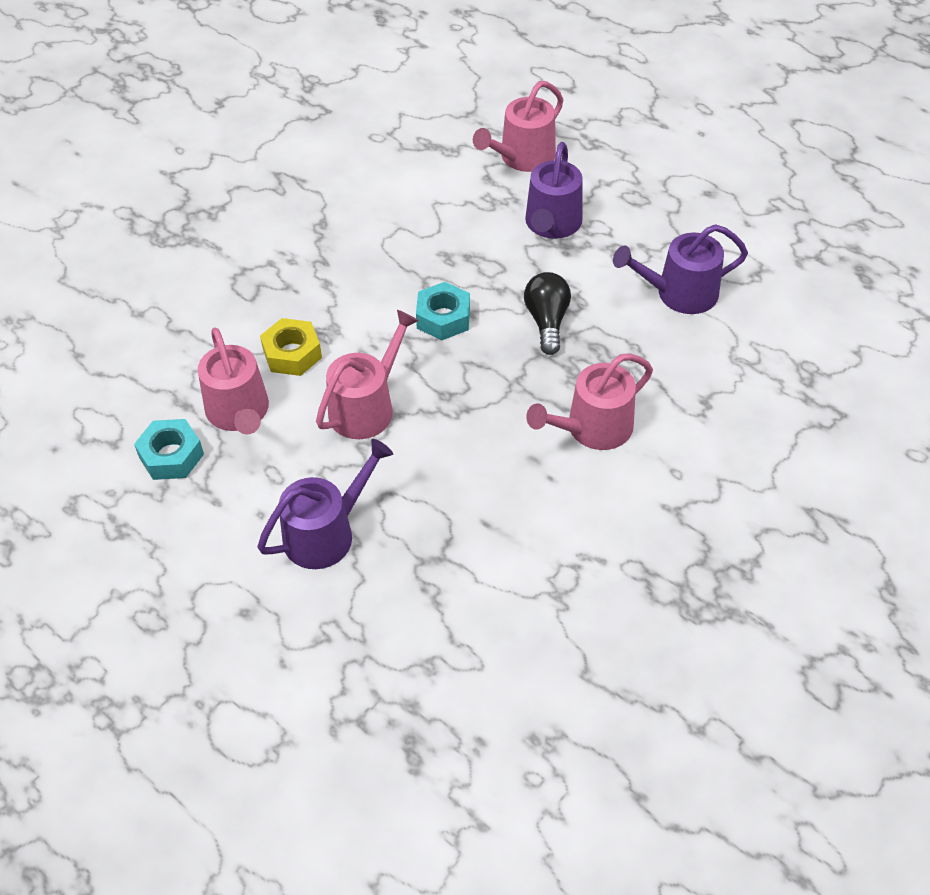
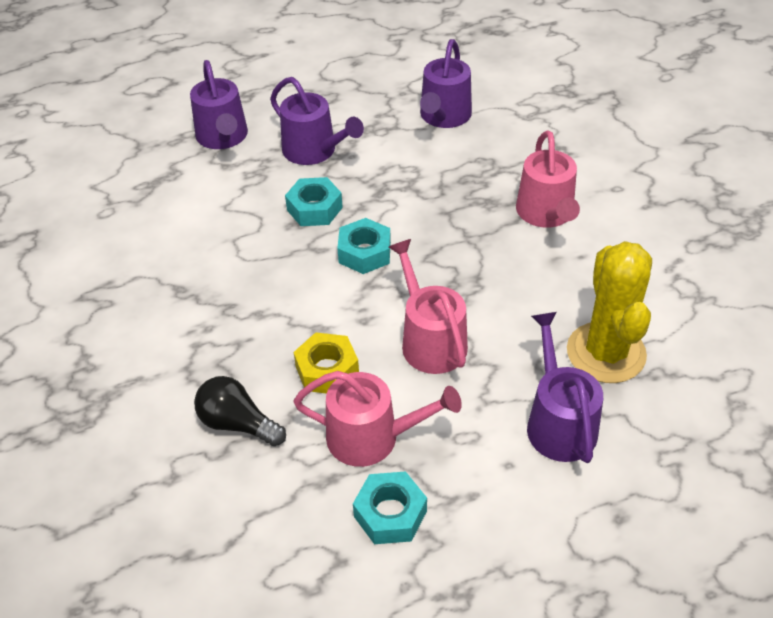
camera: 60 degrees left, 5 degrees down
(431, 540) = (606, 353): none -> yellow cactus
(475, 260) = (314, 208): none -> turquoise nut
(523, 157) = (223, 137): pink watering can -> purple watering can
(547, 321) = (417, 194): black light bulb -> black light bulb (237, 423)

